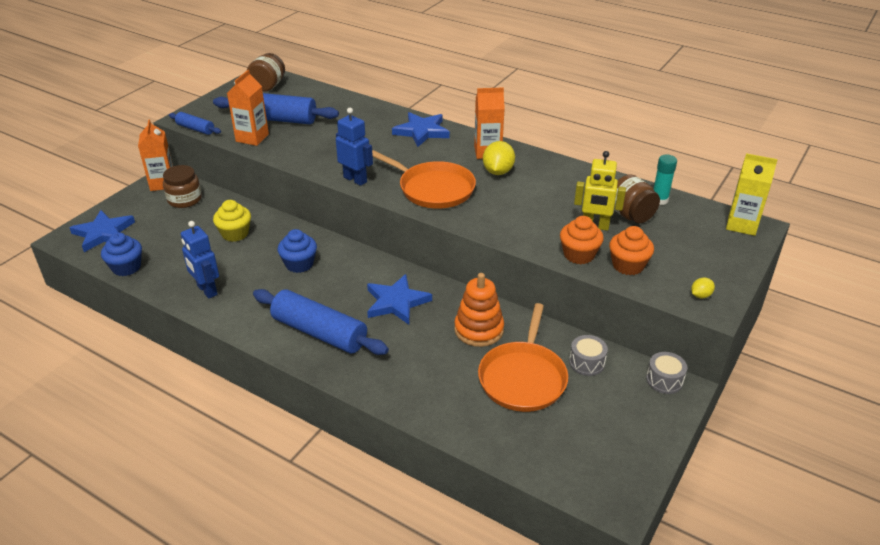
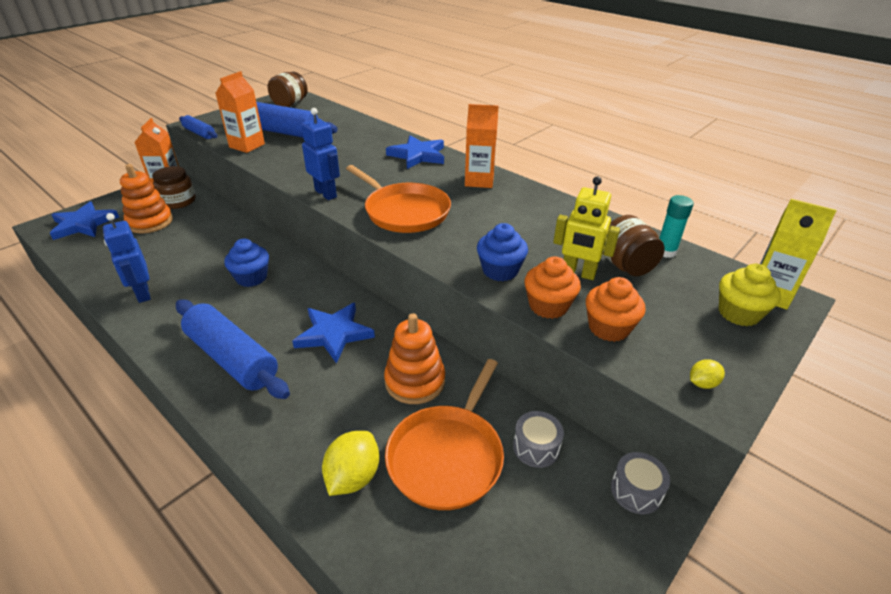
camera: 10 degrees right, 0 degrees up
(126, 267) = (81, 260): blue cupcake -> blue cupcake (500, 270)
(170, 223) = (150, 222): none -> orange stacking toy
(235, 234) = (205, 239): yellow cupcake -> yellow cupcake (738, 313)
(498, 172) = (483, 201): yellow lemon -> yellow lemon (353, 477)

